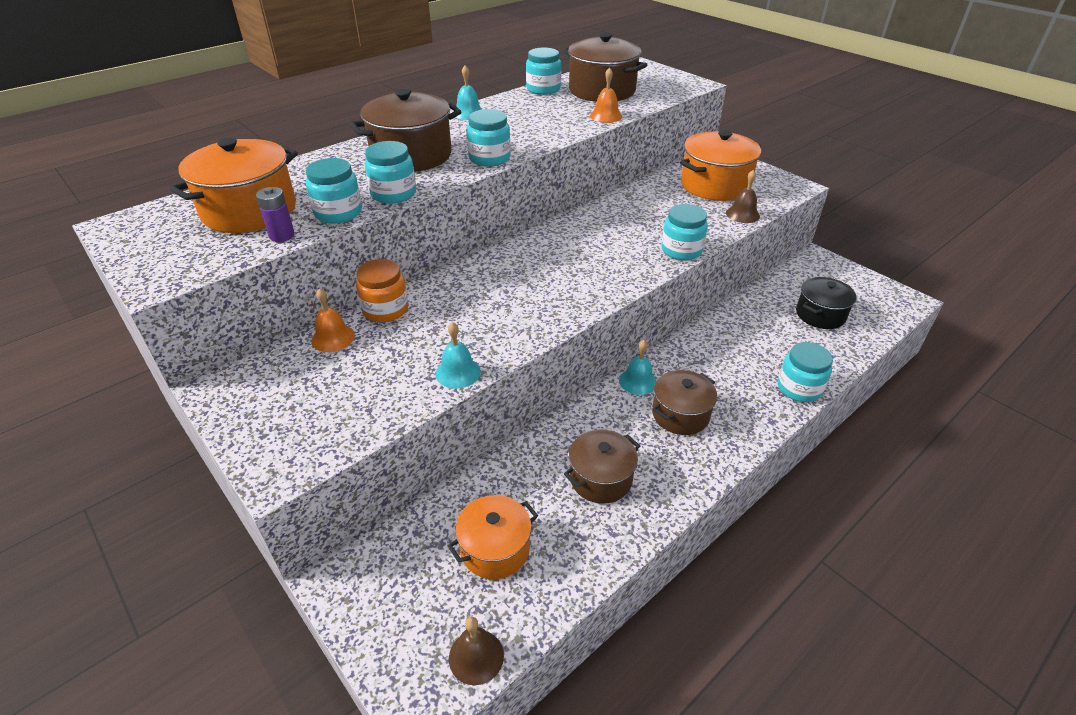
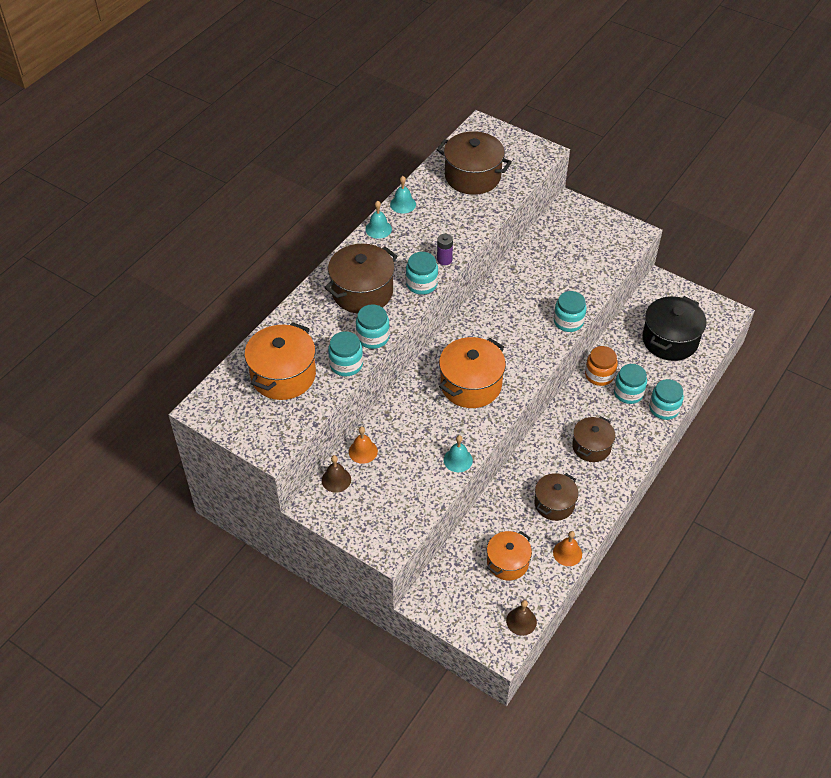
camera: 15 degrees left, 10 degrees up
(282, 235) = (322, 394): purple battery -> purple battery (444, 260)
(385, 309) = (385, 420): orange jar -> orange jar (599, 375)
(543, 89) = (424, 183): turquoise jar -> turquoise jar (628, 393)
(606, 116) = (488, 212): orange bell -> orange bell (567, 553)
(638, 381) = (556, 426): turquoise bell -> turquoise bell (403, 204)
(715, 185) = (576, 243): orange pot -> orange pot (471, 385)
(742, 214) = (603, 274): brown bell -> brown bell (336, 480)
(820, 315) = (670, 340): black pot -> black pot, size x1.55

